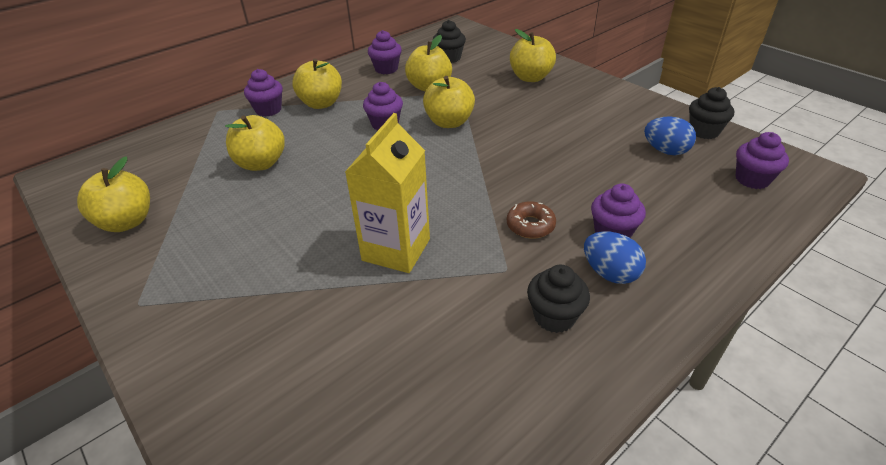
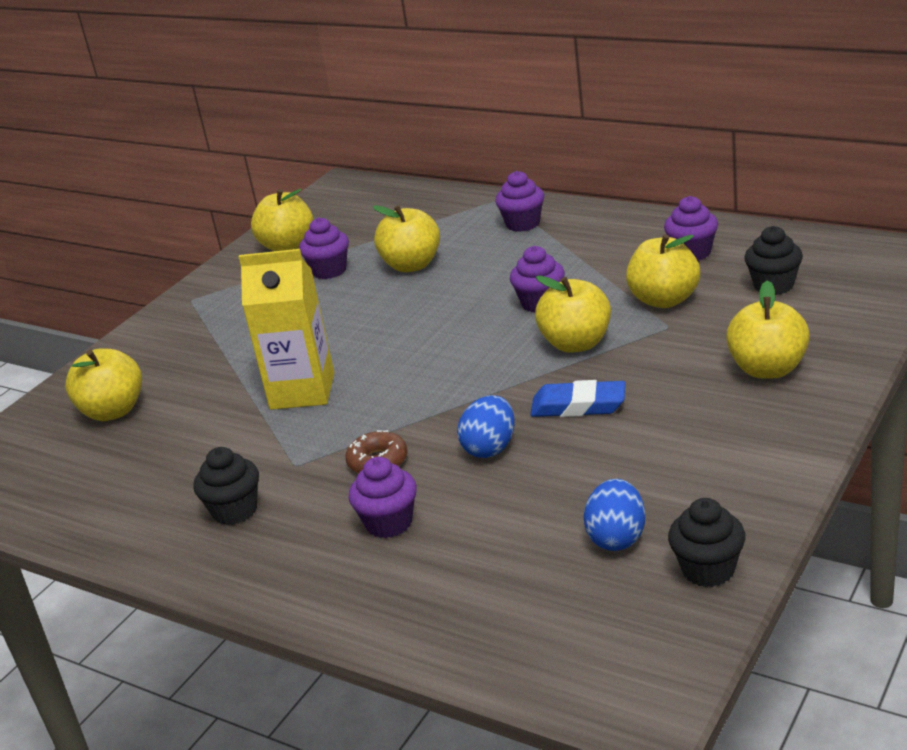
camera: 75 degrees right, 10 degrees down
(321, 103) = (561, 247): yellow apple -> yellow apple (113, 411)
(521, 135) = (578, 406): none -> blue eraser
(610, 273) = (313, 534): blue egg -> blue egg (490, 448)
(752, 179) = (582, 633): purple cupcake -> purple cupcake (329, 271)

